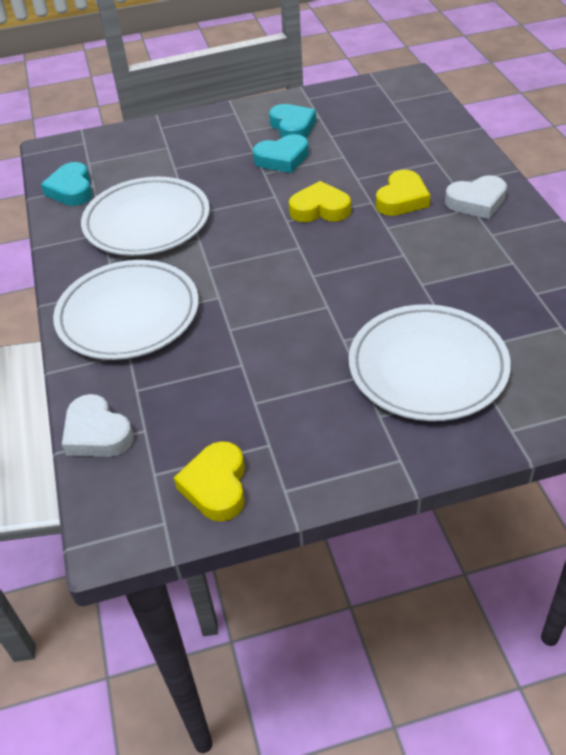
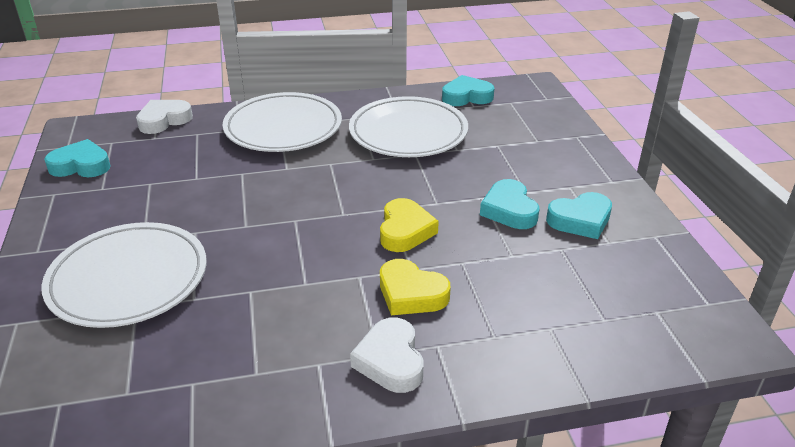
camera: 90 degrees right, 10 degrees down
(216, 486) = (81, 165): yellow heart -> turquoise heart

